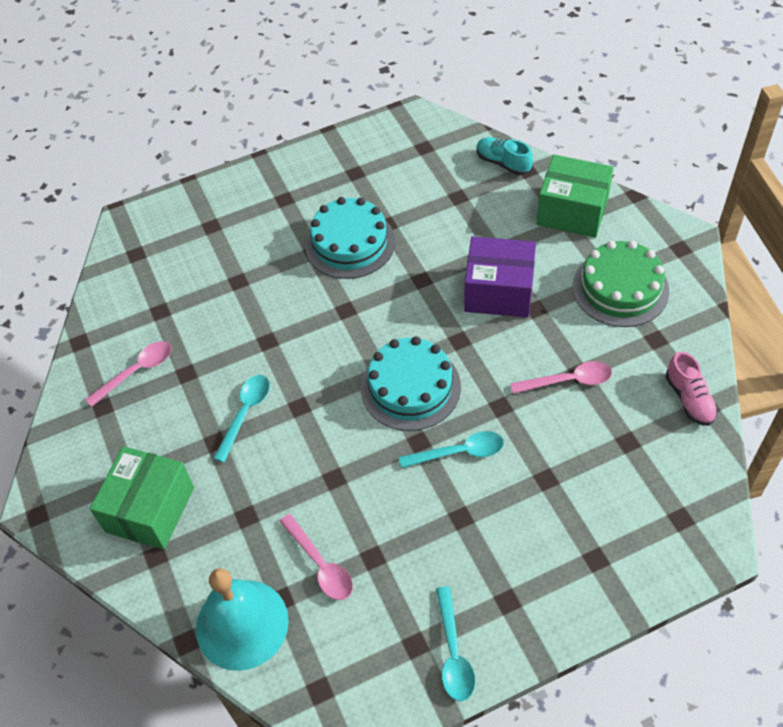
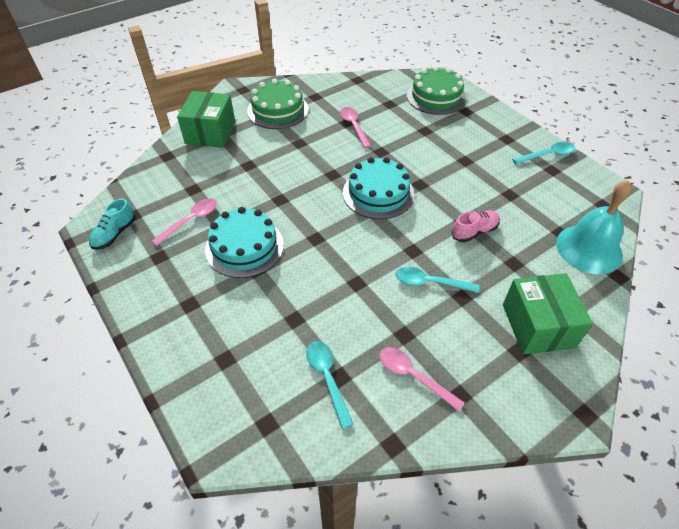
camera: 105 degrees left, 5 degrees down
(150, 509) = (538, 325): green box -> green box turned 75 degrees clockwise
(320, 565) = (528, 217): pink spoon -> pink spoon (191, 220)
(459, 452) = (421, 165): turquoise spoon -> turquoise spoon (327, 378)
(499, 291) = (287, 160): purple box -> none
(503, 163) = (158, 168): turquoise shoe -> turquoise shoe (115, 234)
(644, 520) = (436, 97): none -> green cake
(689, 399) = (354, 85): pink shoe -> pink shoe (474, 231)

